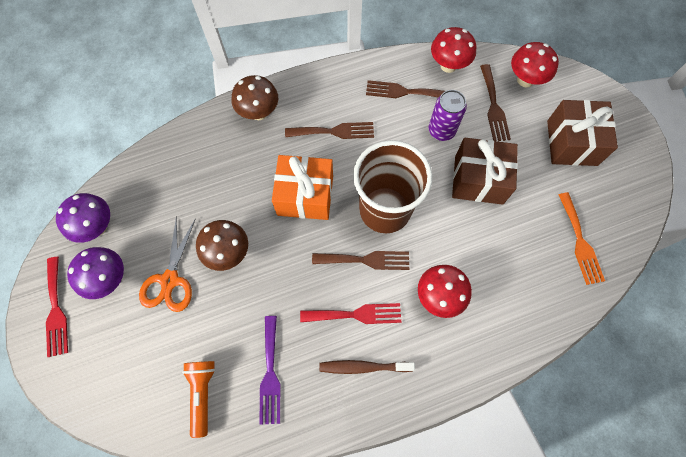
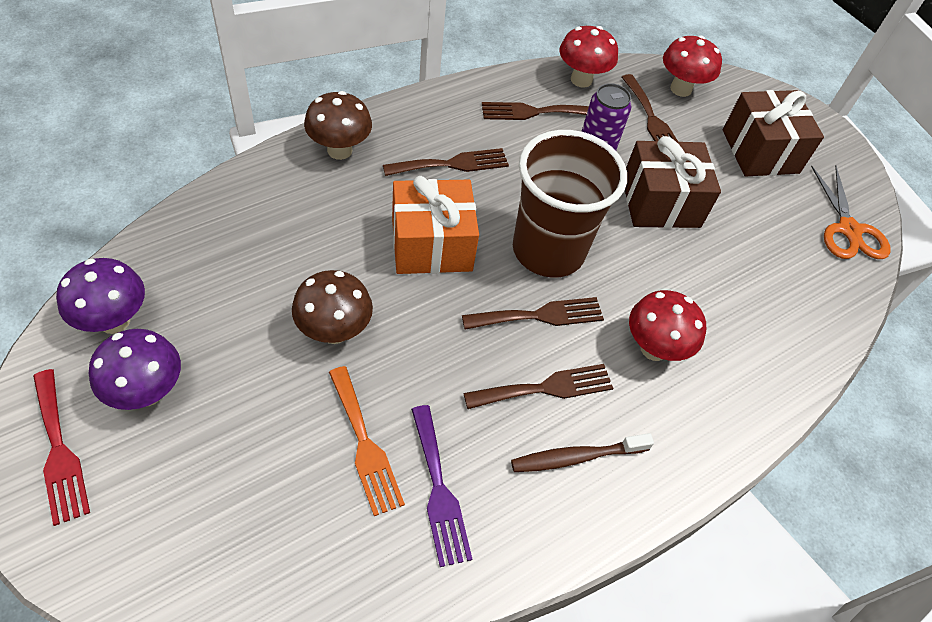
camera: 20 degrees left, 15 degrees down
(170, 280) = (249, 380): orange scissors -> orange scissors (848, 230)
(202, 393) = (336, 537): orange flashlight -> none
(356, 314) = (546, 388): red fork -> brown fork
(580, 242) = (811, 260): orange fork -> orange fork (364, 445)

